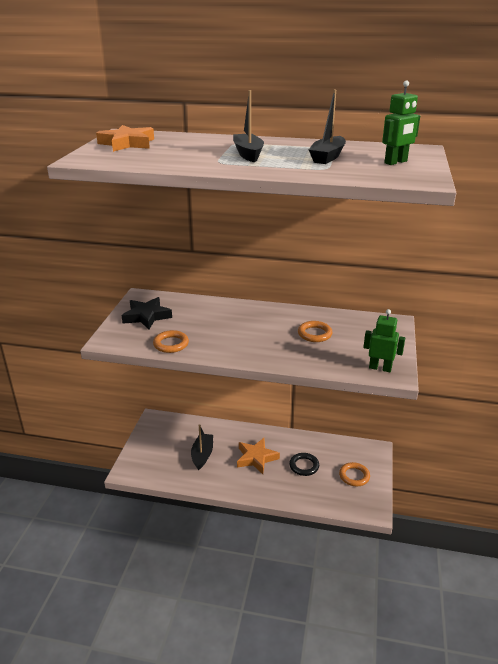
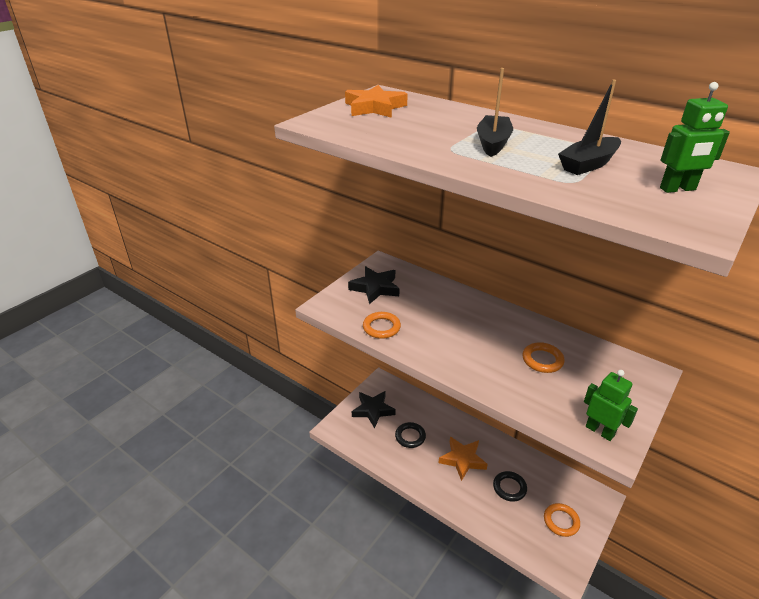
camera: 25 degrees right, 5 degrees up
(158, 445) = (373, 410): none -> black star
(202, 455) = (410, 436): black boat -> black ring

